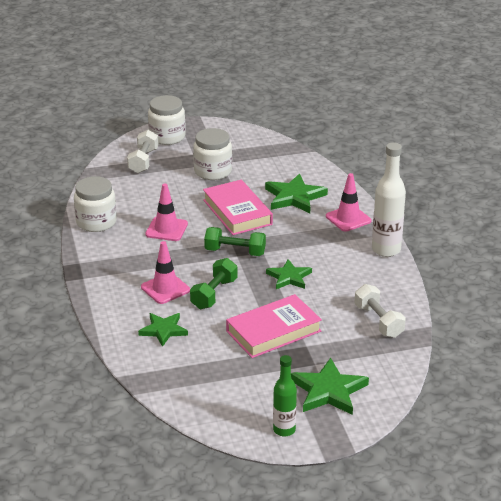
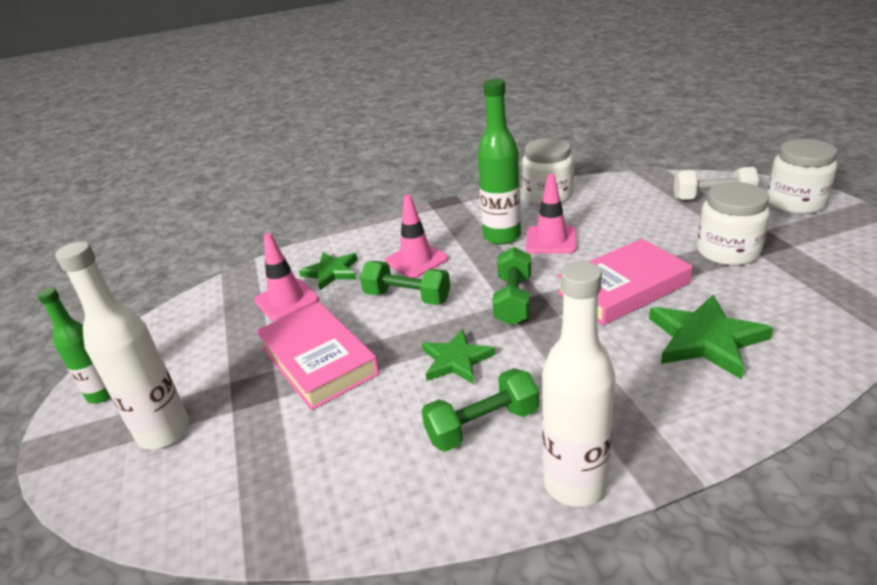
camera: 90 degrees right, 0 degrees up
(149, 248) = (502, 236): none -> green bottle
(328, 391) = (164, 432): green star -> white bottle
(344, 272) = (482, 425): none -> green dumbbell
(348, 219) = (668, 416): pink traffic cone -> pink traffic cone (286, 300)
(378, 321) = (331, 485): white dumbbell -> none

